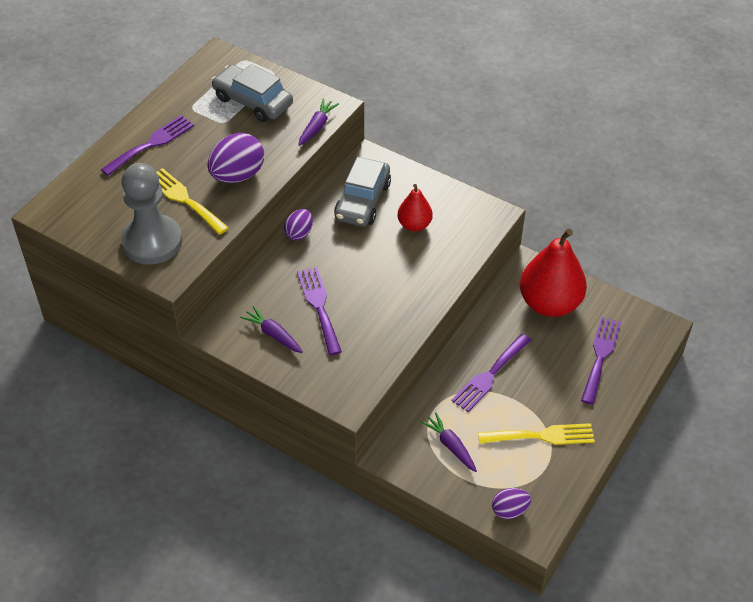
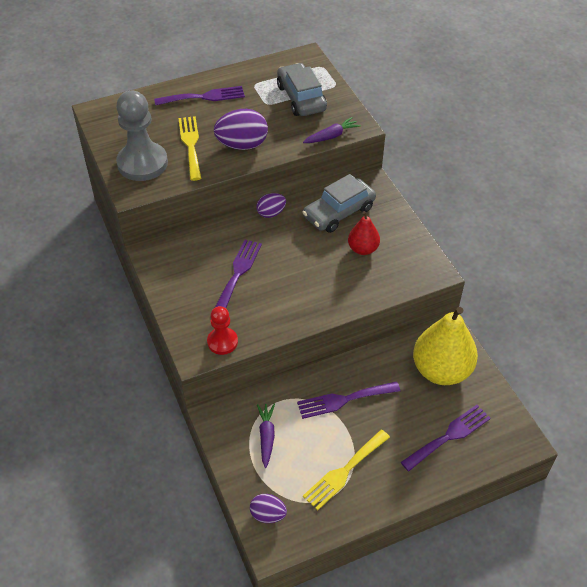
camera: 35 degrees right, 0 degrees up
(273, 335) = (188, 276): purple carrot -> none
(362, 377) = (222, 342): none -> red pawn
(541, 436) = (344, 471): yellow fork -> yellow fork turned 105 degrees clockwise
(549, 303) = (441, 370): red pear -> yellow pear

